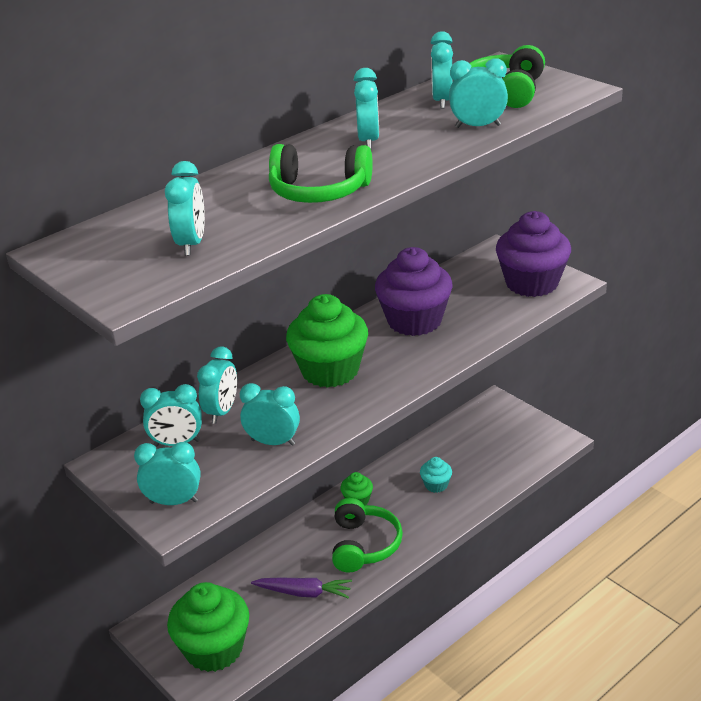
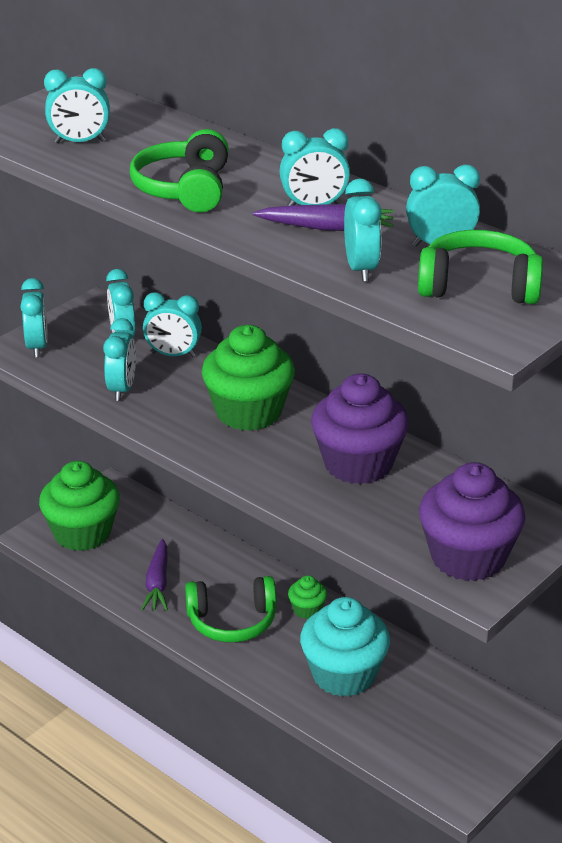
camera: 80 degrees right, 0 degrees up
(407, 137) = (326, 228): none -> purple carrot
(436, 485) = (343, 674): turquoise cupcake -> turquoise cupcake, size x2.16

